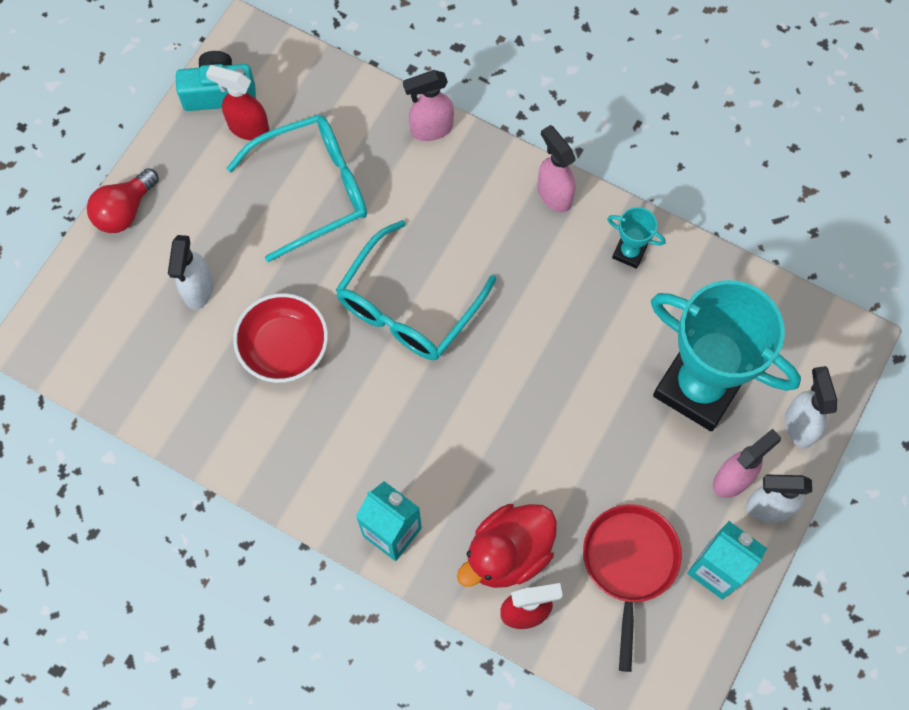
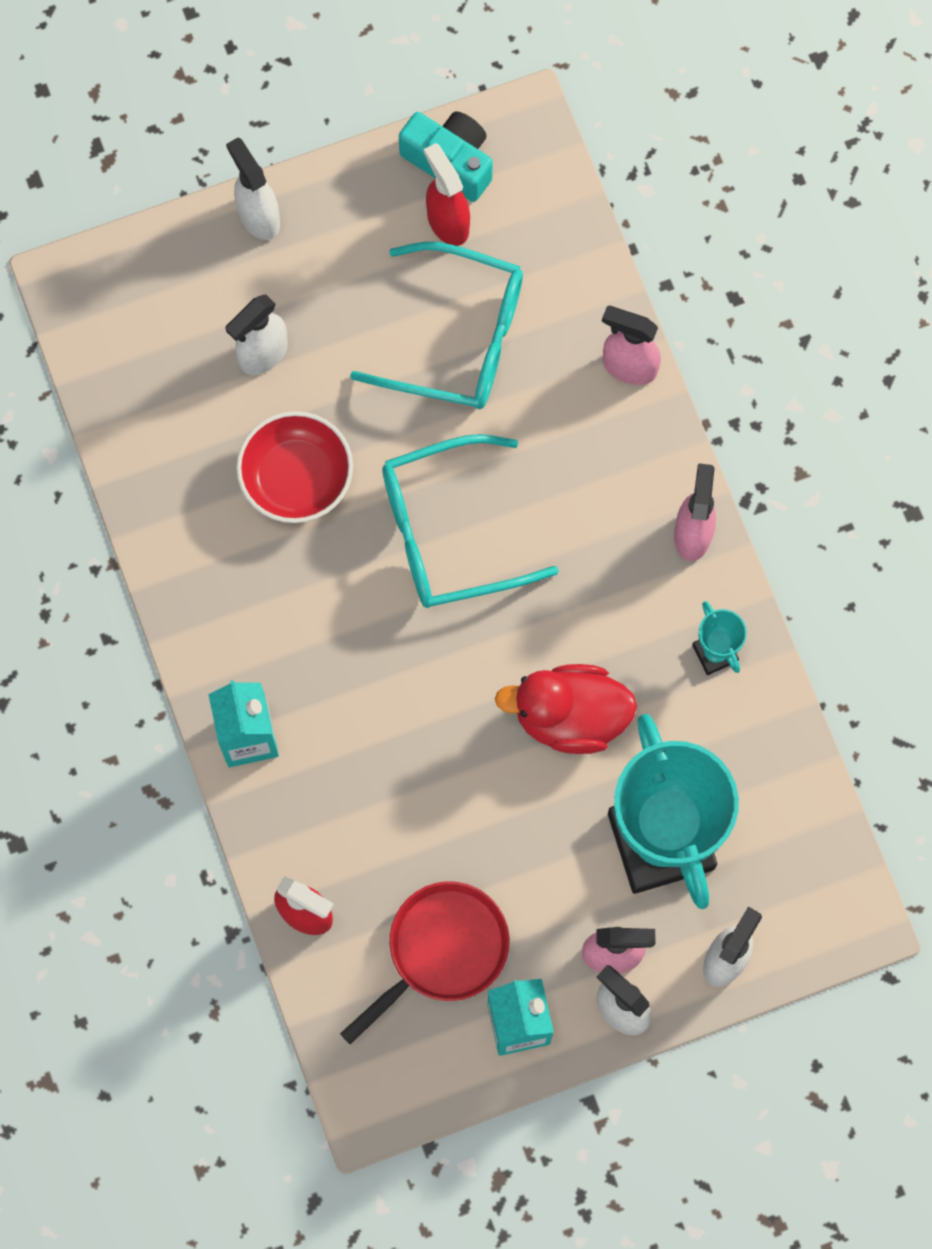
camera: 40 degrees right, 5 degrees up
(125, 210) = (258, 216): red light bulb -> white spray bottle
(508, 553) = (337, 846): red duck -> red duck (570, 717)

